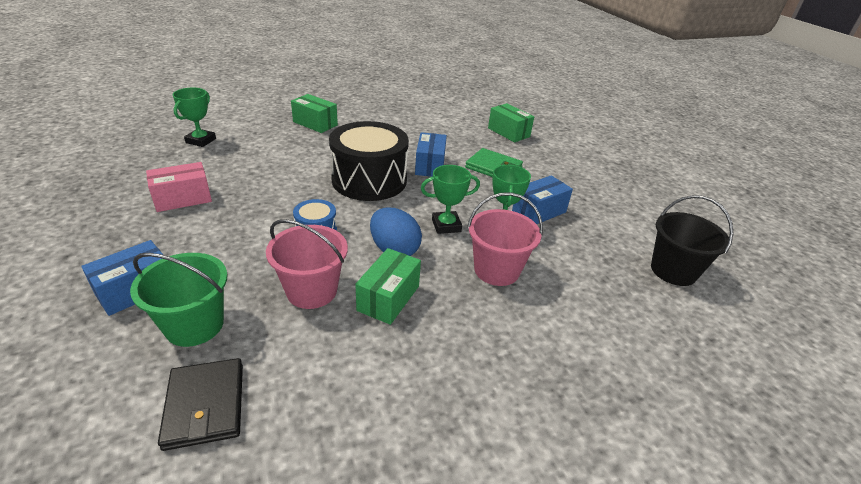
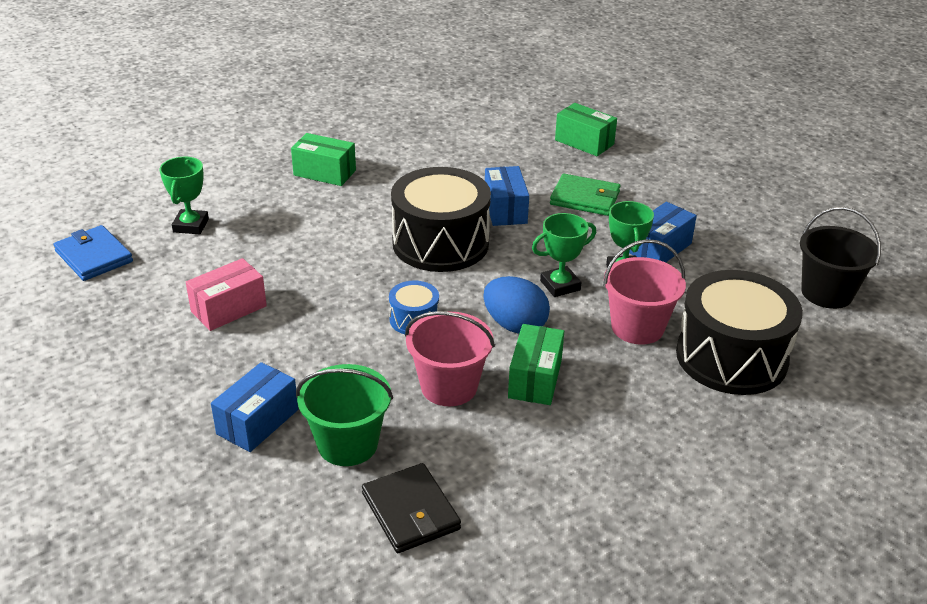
camera: 10 degrees left, 0 degrees up
(120, 149) = (94, 256): none -> blue wallet
(572, 311) = (731, 357): none -> black drum

